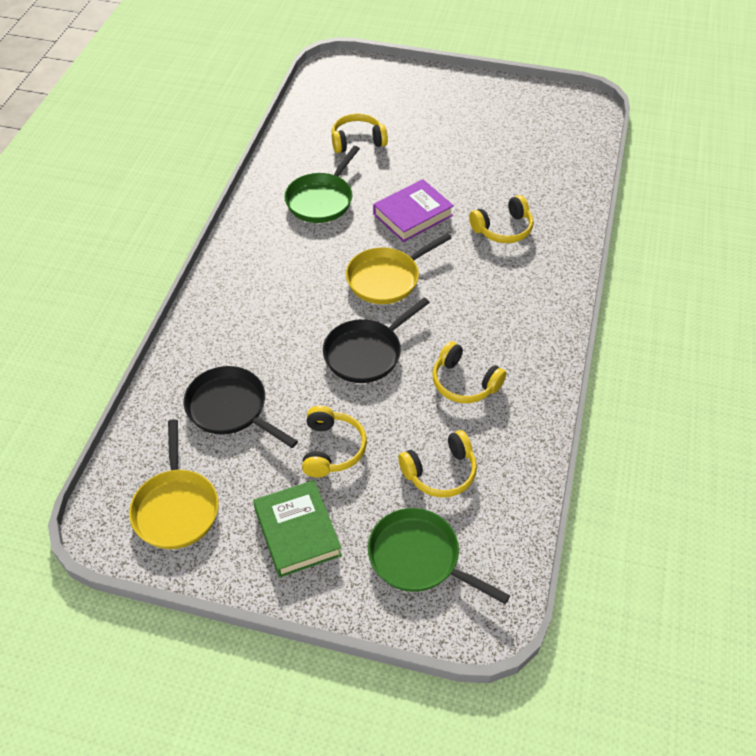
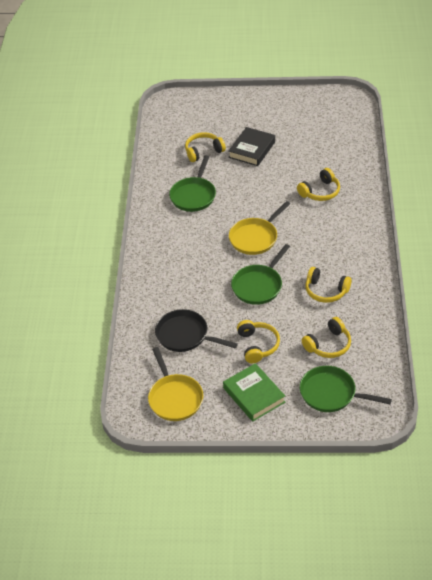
camera: 10 degrees left, 5 degrees down
(366, 353) = (258, 285): black pan -> green pan
(412, 215) = (258, 194): purple book -> none
(425, 151) = (252, 149): none -> black book

